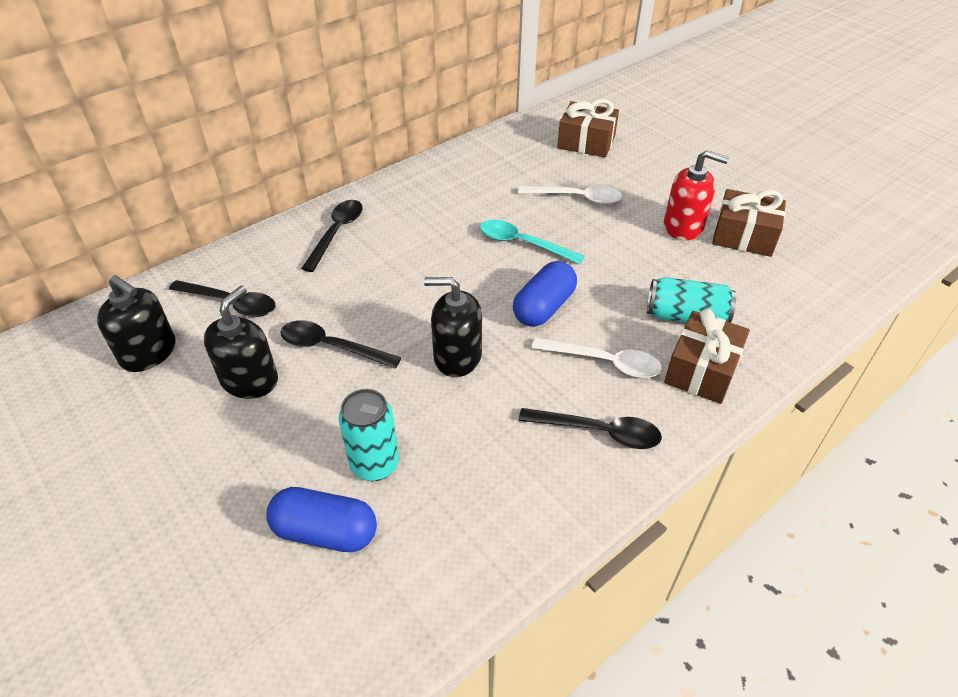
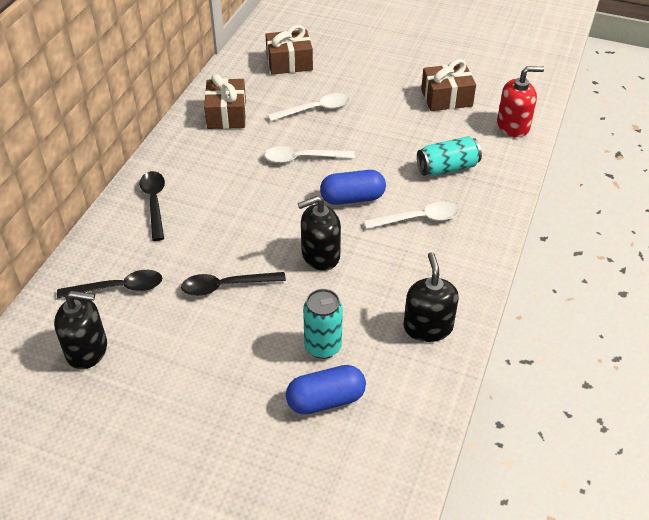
camera: 30 degrees left, 0 degrees up
(249, 380) = (186, 334): black soap dispenser -> black soap dispenser (428, 327)
(522, 243) = (303, 158): turquoise spoon -> white spoon
(544, 307) = (352, 198): blue capsule -> blue capsule turned 75 degrees clockwise
(598, 432) = (446, 264): black spoon -> none
(683, 226) = (403, 105): red soap dispenser -> red soap dispenser (513, 126)
(701, 370) = (480, 199): brown gift -> brown gift (226, 114)

